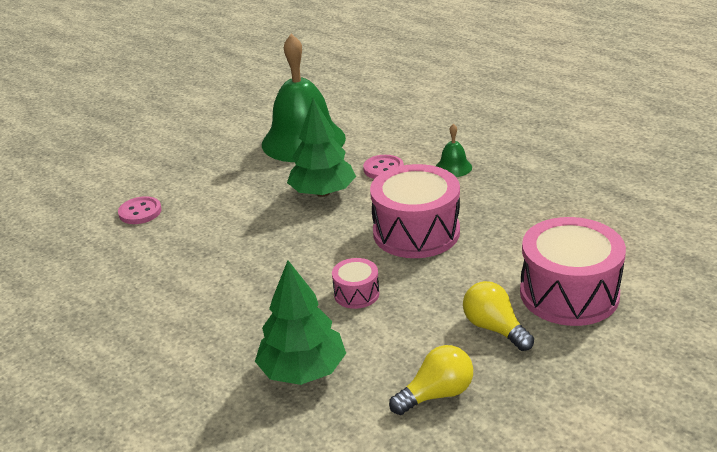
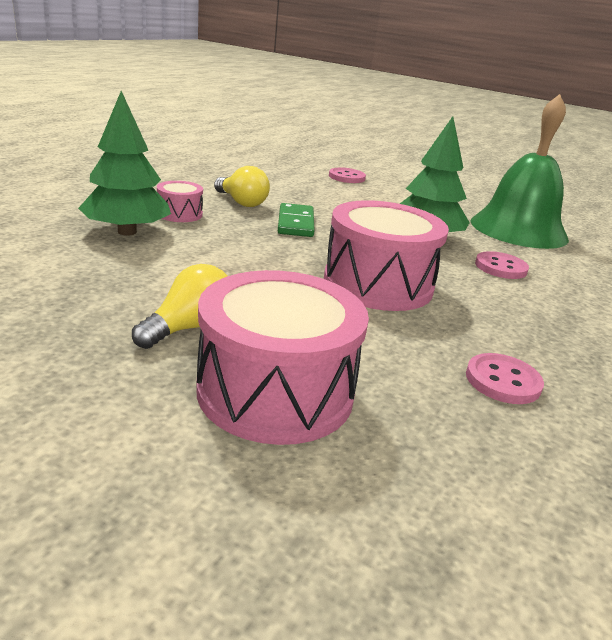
camera: 70 degrees right, 5 degrees down
(283, 261) = (296, 223): none -> green domino
(356, 294) = (249, 253): pink drum -> pink drum (180, 214)
(436, 394) = (72, 290): yellow light bulb -> yellow light bulb (241, 202)
(453, 167) = (546, 310): green bell -> none
(545, 207) = (502, 381): none -> pink button

